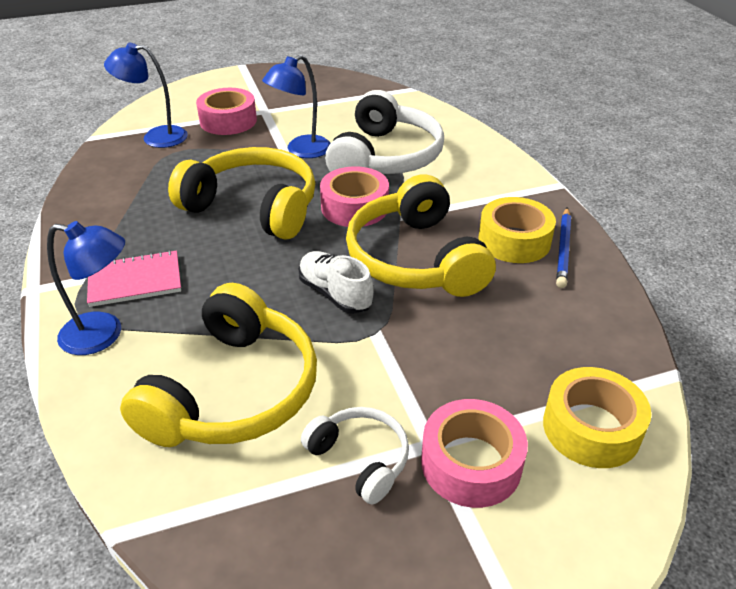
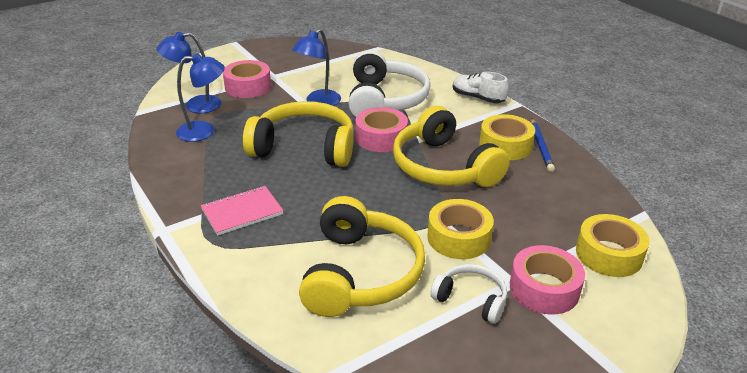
camera: 15 degrees left, 5 degrees down
(103, 335) = (240, 253): blue lamp -> blue lamp (204, 131)
(335, 294) = (398, 198): white shoe -> white shoe (478, 98)
(387, 363) = (459, 238): none -> yellow tape

